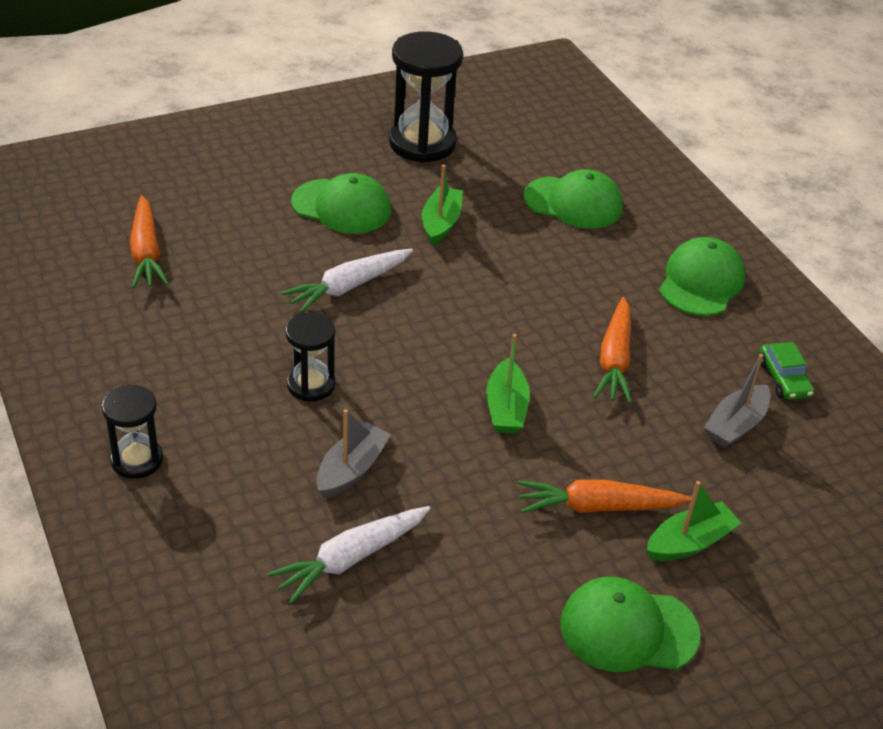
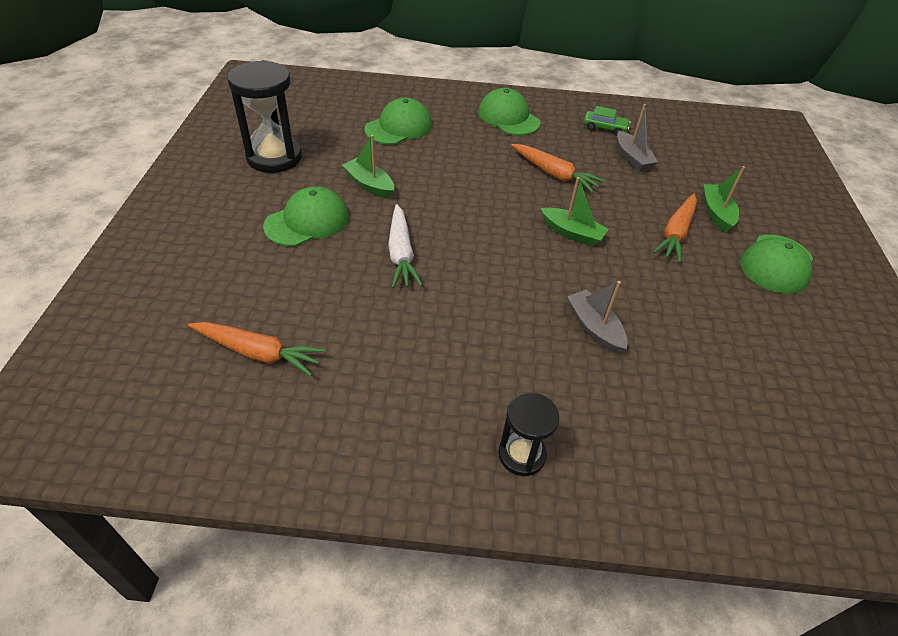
camera: 60 degrees left, 5 degrees up
(311, 385) = (494, 314): black hourglass -> none
(351, 559) = (681, 362): white carrot -> none

